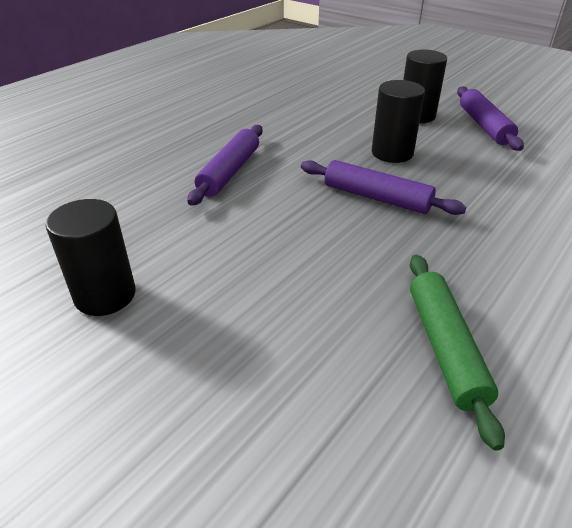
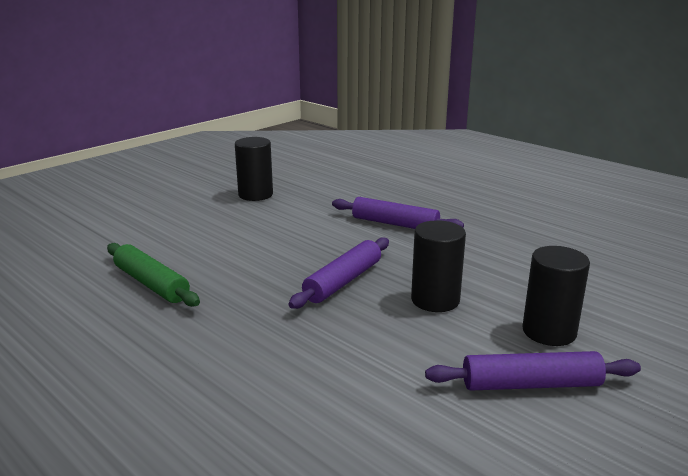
camera: 95 degrees right, 15 degrees down
(445, 348) = (151, 284): green rolling pin -> green rolling pin turned 45 degrees clockwise

